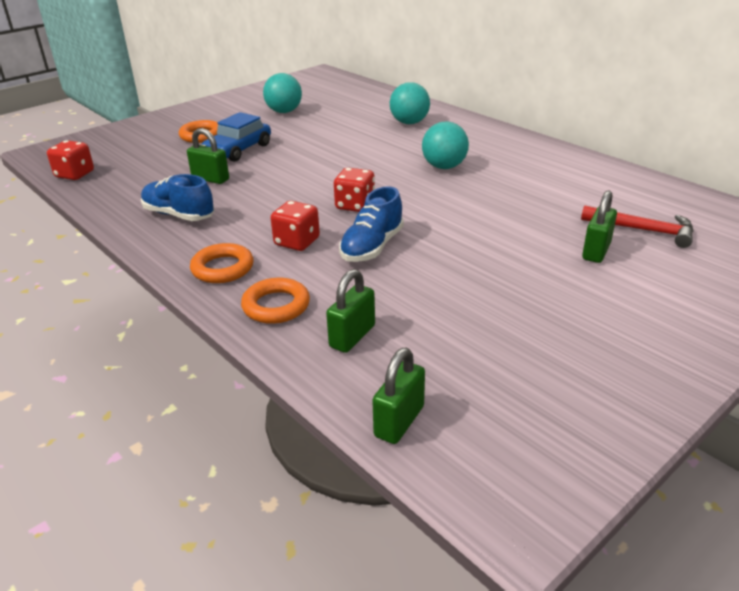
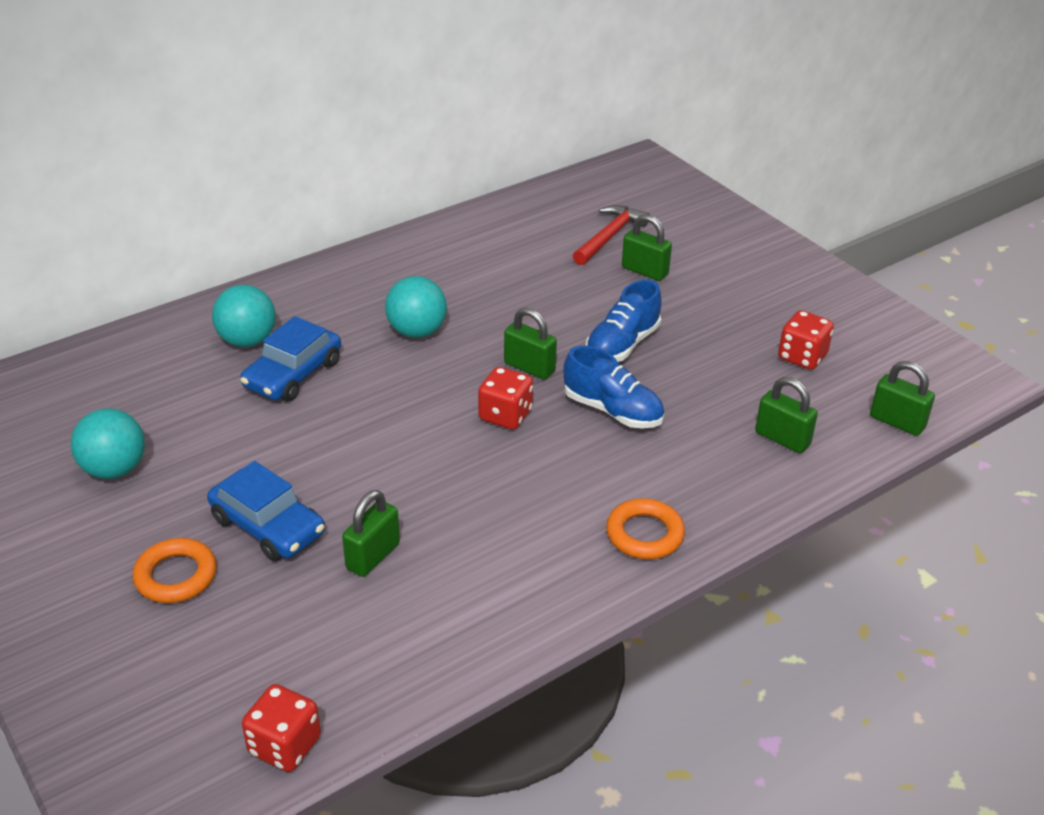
camera: 85 degrees left, 5 degrees up
(179, 215) = (489, 585): blue shoe -> blue shoe (622, 345)
(276, 306) = (727, 489): orange ring -> none
(297, 242) = (590, 469): red dice -> red dice (802, 357)
(379, 138) = (293, 374): none -> blue car
(417, 209) = (529, 367): none -> green padlock

